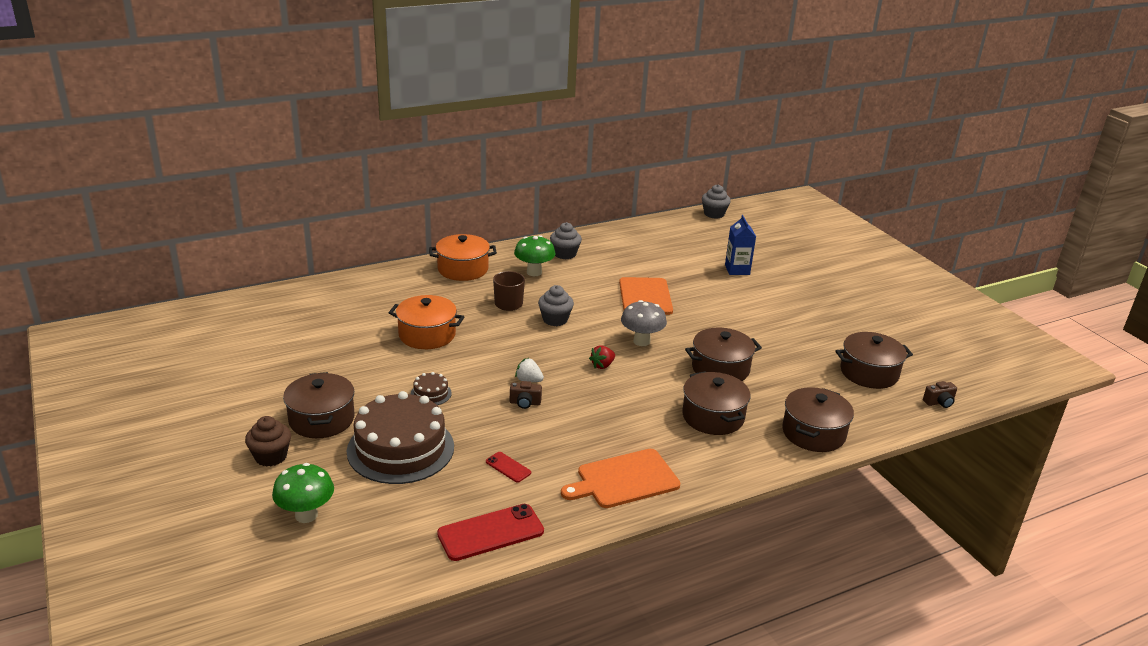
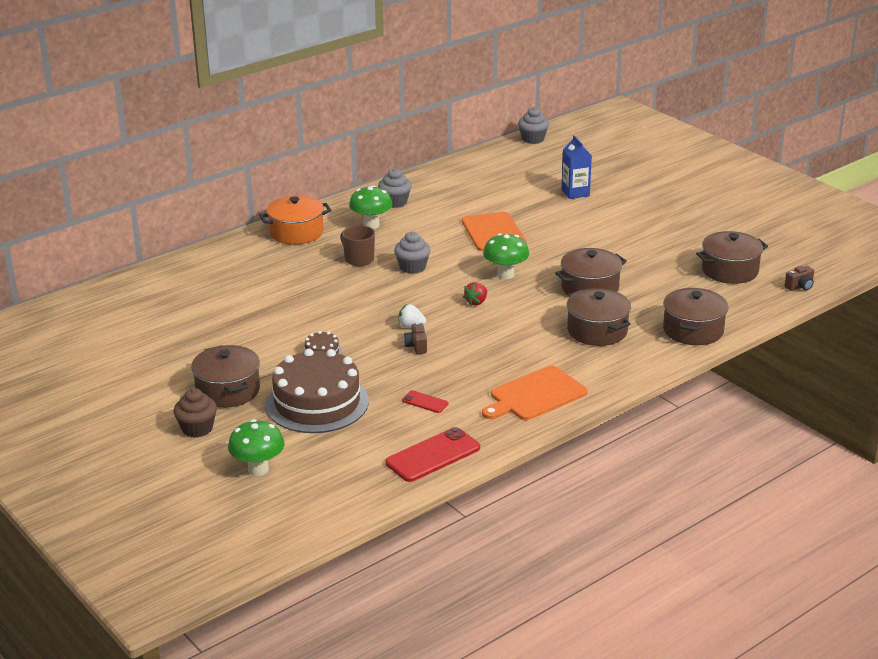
camera: 10 degrees left, 0 degrees up
(427, 335) = (291, 300): orange pot -> none
(525, 403) = (416, 346): brown camera -> brown camera turned 90 degrees clockwise
(641, 341) = (505, 275): grey mushroom -> green mushroom

